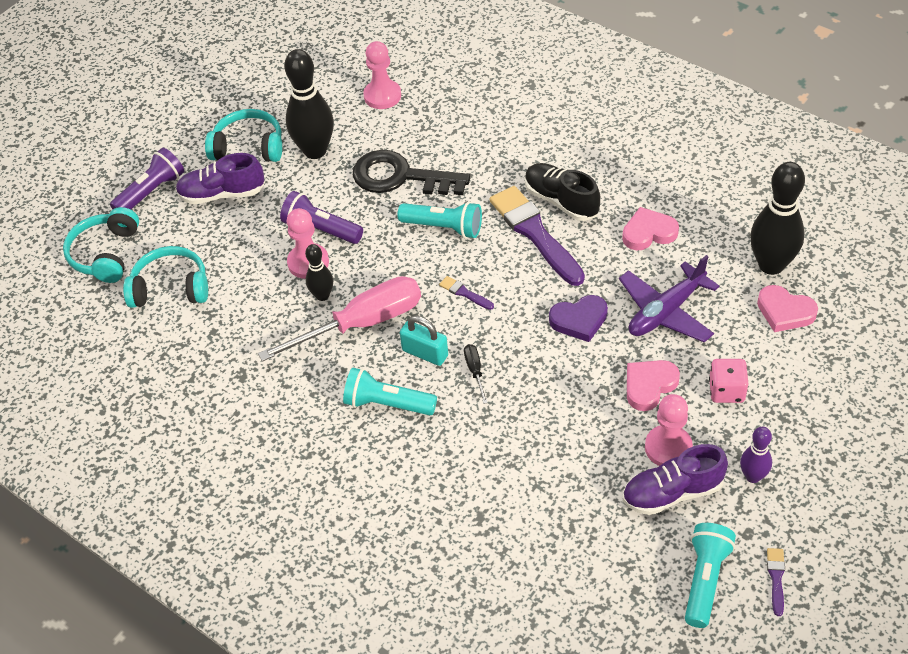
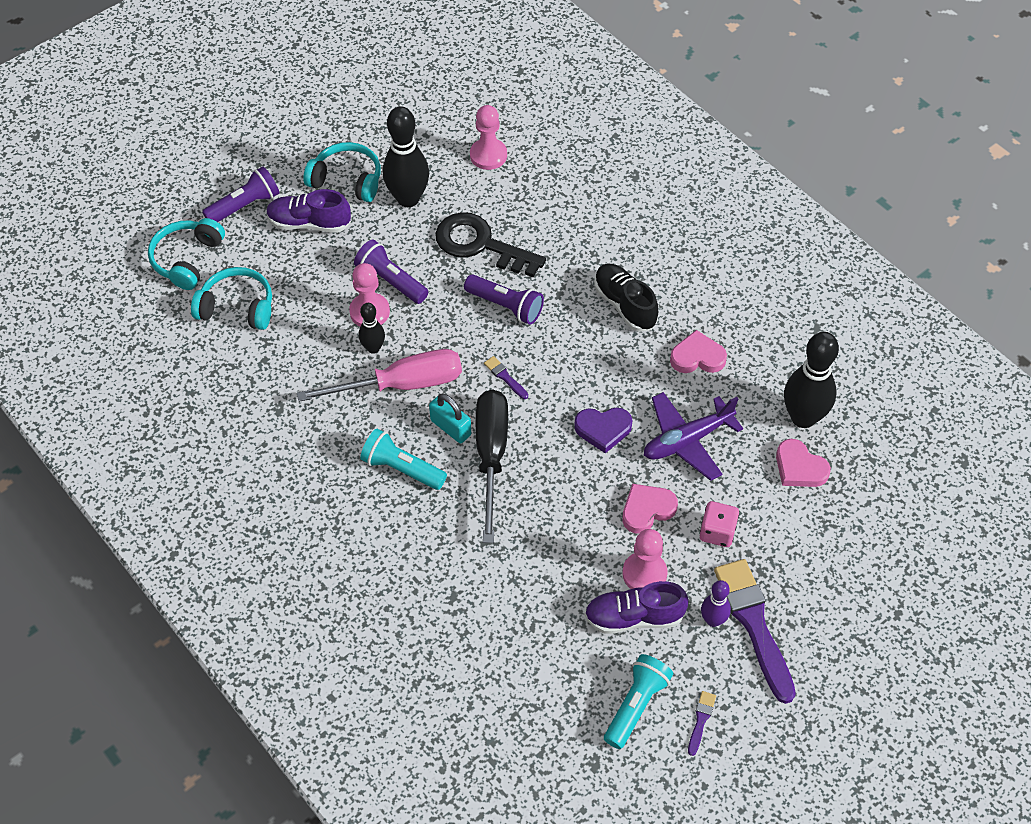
camera: 10 degrees right, 5 degrees up
(444, 227) = (505, 306): turquoise flashlight -> purple flashlight
(475, 371) = (491, 456): black screwdriver -> black screwdriver, size x2.48
(535, 233) = (589, 332): purple brush -> purple brush (754, 624)

